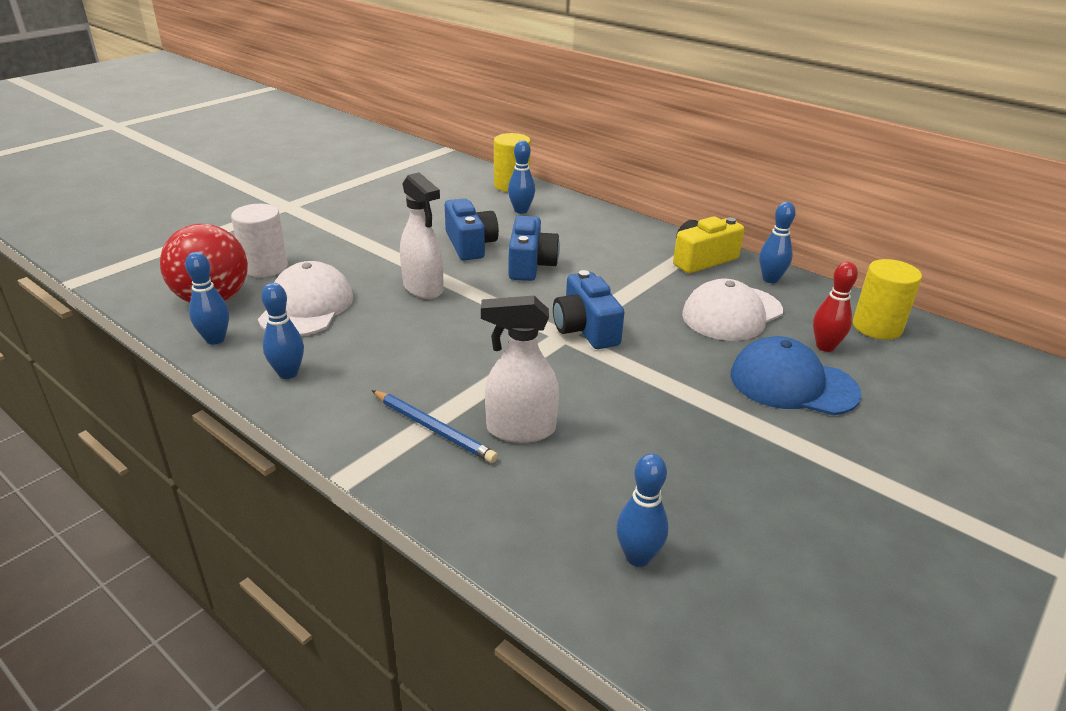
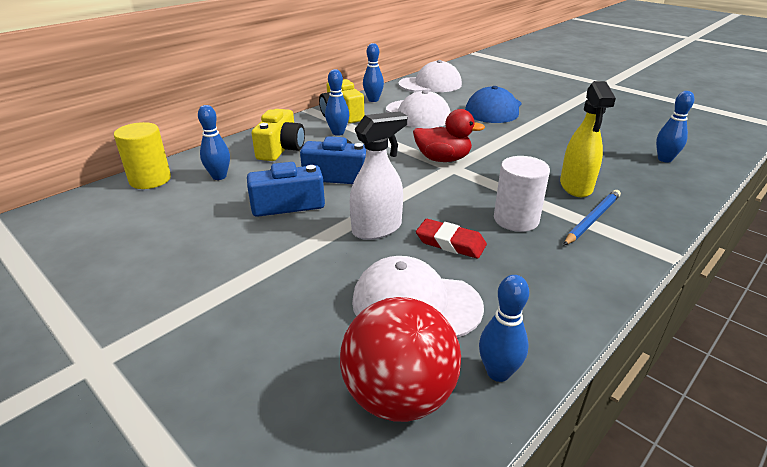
camera: 85 degrees left, 0 degrees up
(265, 267) = (308, 355): white cylinder -> white cylinder (516, 219)
(288, 373) = (548, 302): blue bowling pin -> blue bowling pin (338, 133)
(394, 326) = (450, 243): none -> red eraser
(520, 430) = (576, 187): white spray bottle -> yellow spray bottle
(585, 329) = (443, 159): blue camera -> red duck
(588, 232) = (281, 149): none -> yellow camera
(825, 347) = (453, 98): red bowling pin -> none
(877, 327) = (430, 84): yellow cylinder -> white cap

